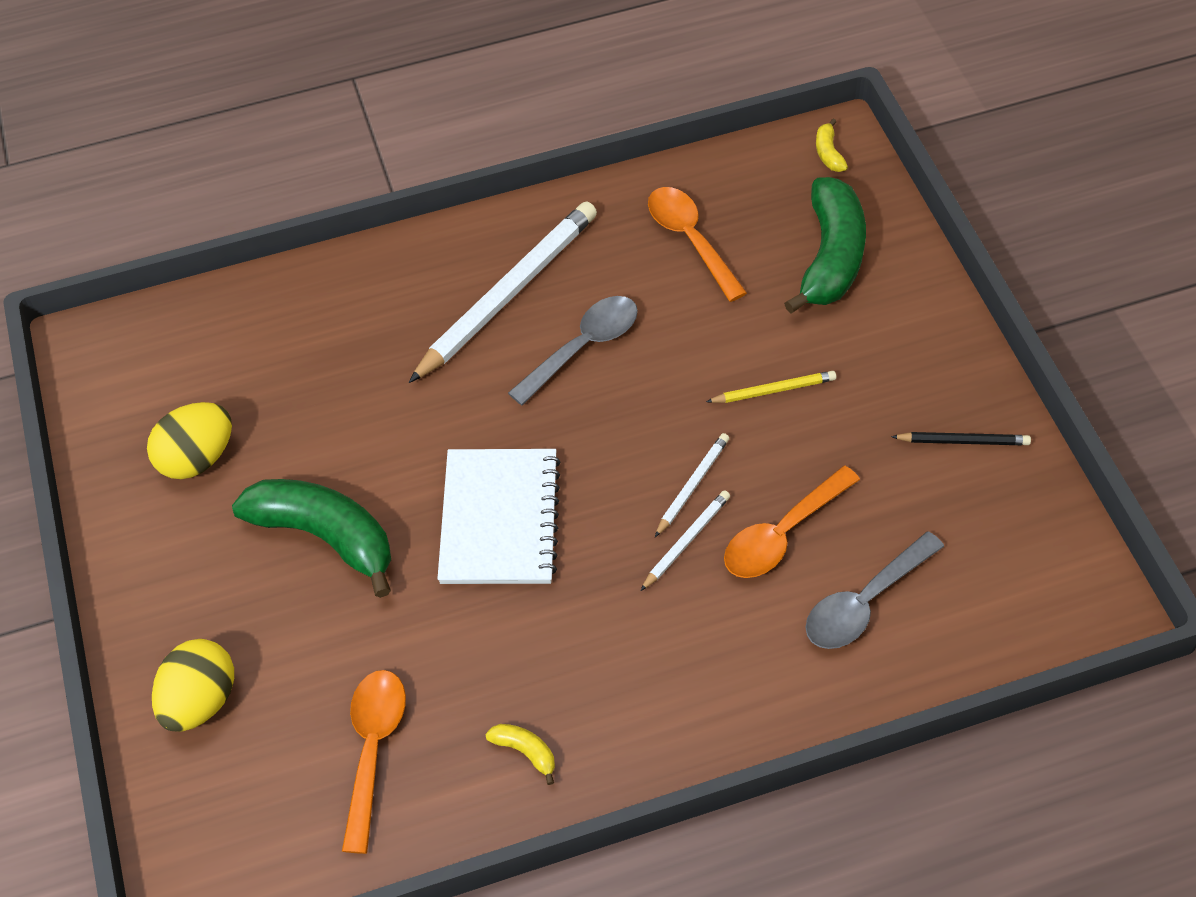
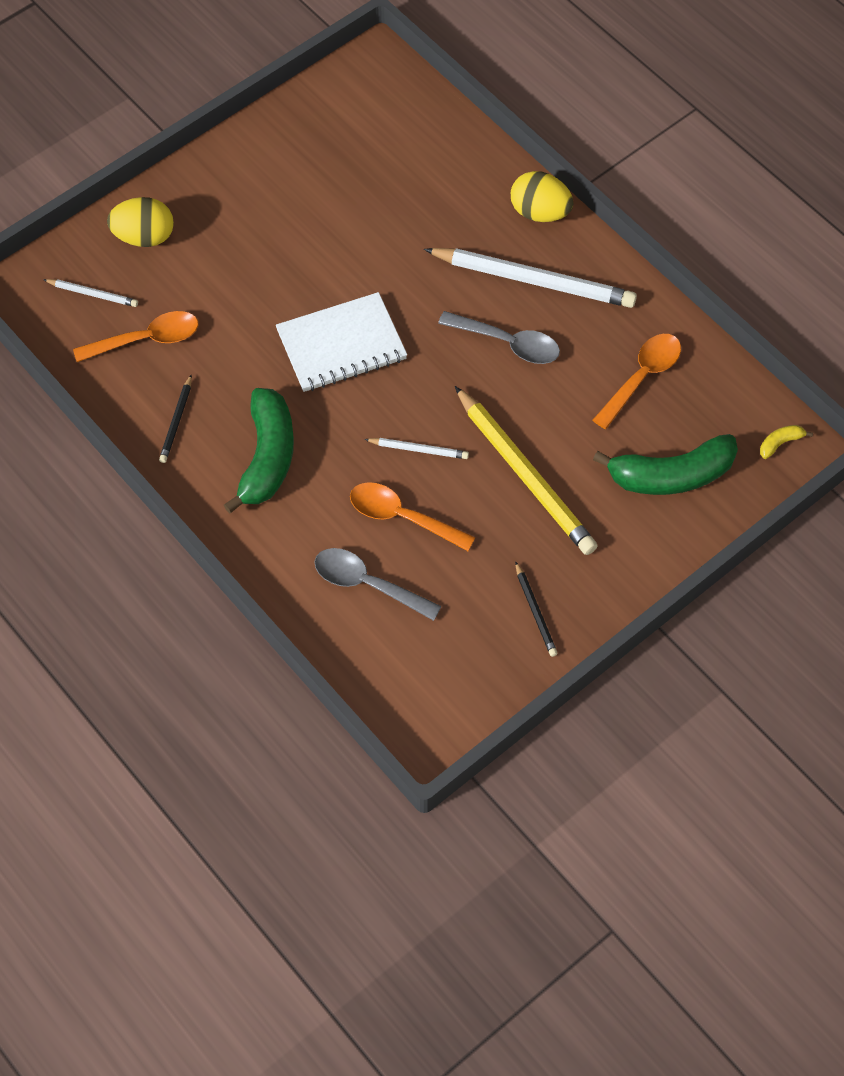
camera: 65 degrees right, 5 degrees up
(198, 458) = (315, 159): yellow egg -> yellow egg (540, 212)
(325, 536) = (286, 253): green banana -> green banana (267, 457)
(525, 751) = (176, 421): yellow banana -> black pencil
(686, 541) = (371, 460): white pencil -> white pencil (93, 294)
(774, 390) = (525, 475): yellow pencil -> yellow pencil, size x2.17

